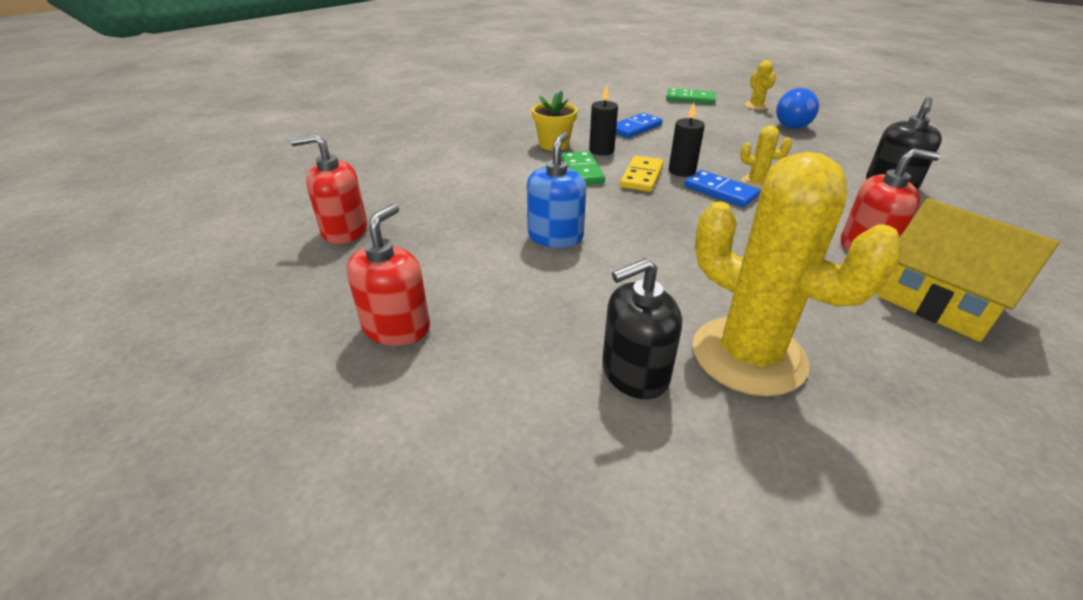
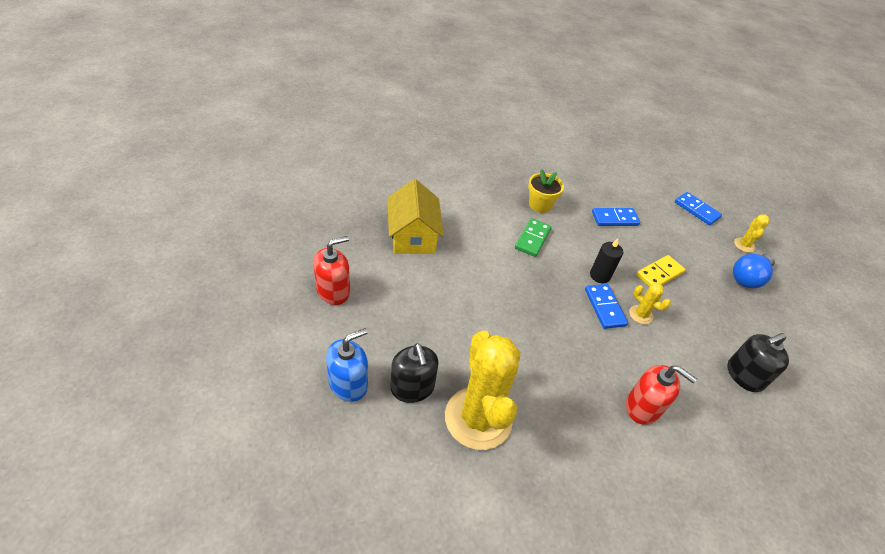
camera: 30 degrees right, 10 degrees up
(345, 231) = (359, 212): red soap dispenser -> none
(555, 236) = (462, 281): blue soap dispenser -> blue soap dispenser (348, 384)
(601, 150) = (565, 227): black candle -> none
(634, 373) = (412, 388): black soap dispenser -> black soap dispenser turned 120 degrees counterclockwise
(641, 176) = (566, 265): yellow domino -> yellow domino (659, 274)
(690, 99) = (696, 210): green domino -> blue domino
(940, 302) = (635, 468): yellow house -> yellow house (413, 236)

